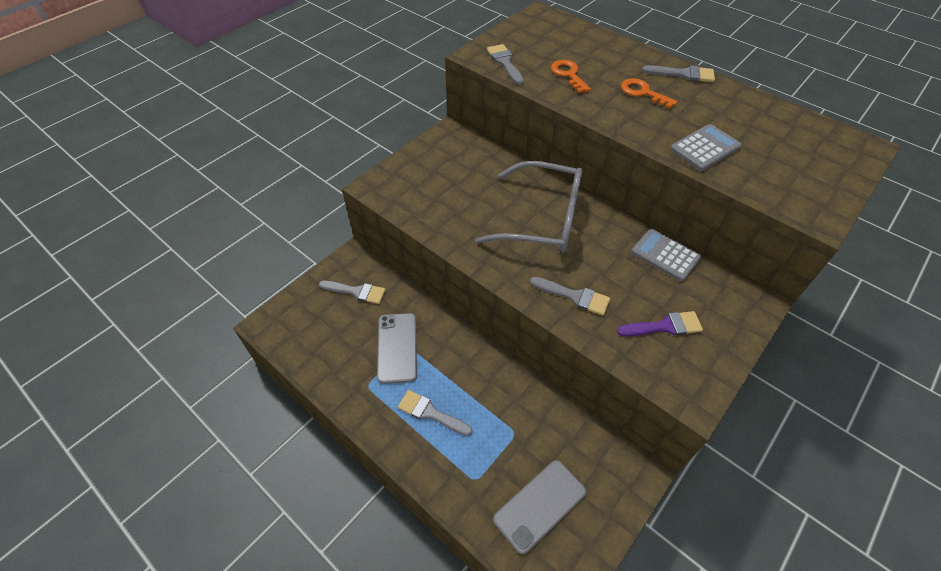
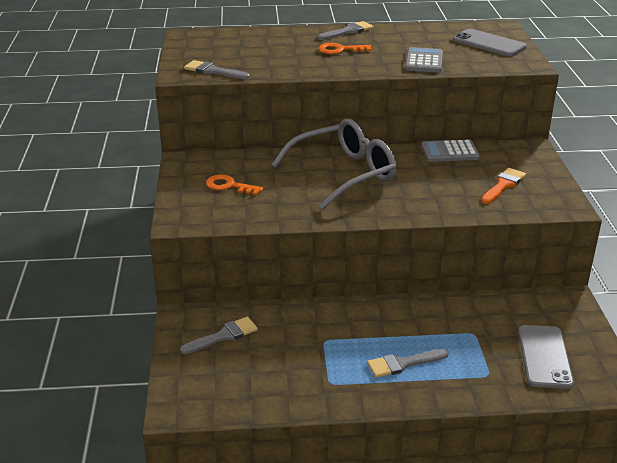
camera: 45 degrees left, 20 degrees down
(397, 348) = (316, 346): grey phone -> grey phone (489, 43)
(568, 74) = (273, 59): orange key -> orange key (229, 186)
(574, 296) = (431, 201): grey brush -> none
(664, 326) = (503, 185): purple brush -> orange brush

